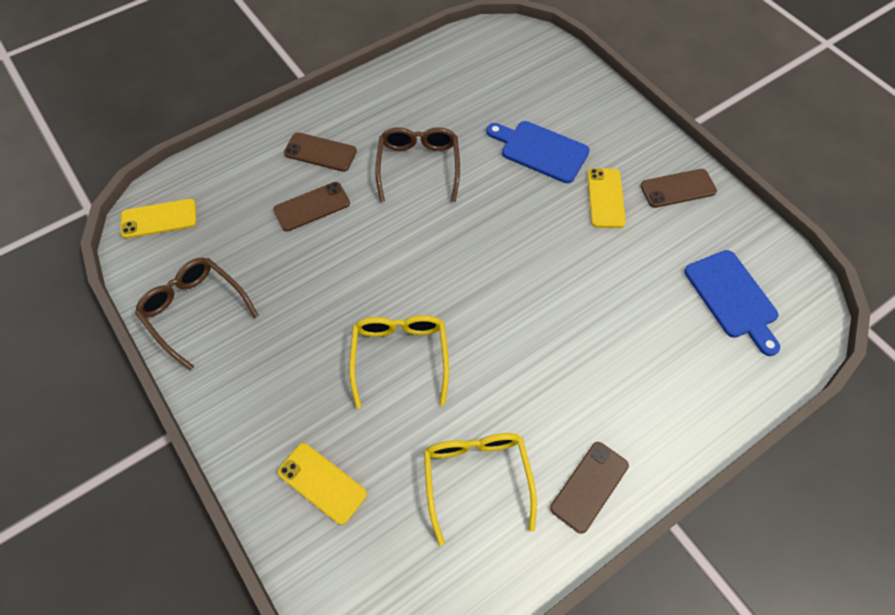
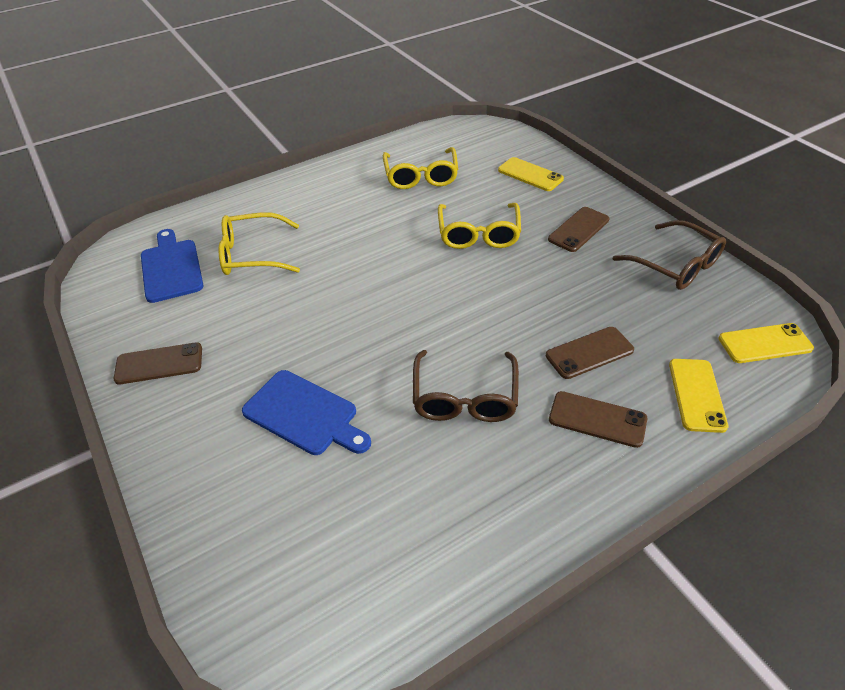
camera: 175 degrees left, 15 degrees down
(589, 486) = (344, 173): brown phone -> brown phone (578, 229)
(605, 198) = (247, 355): yellow phone -> yellow phone (696, 395)
(652, 319) = (253, 254): none -> yellow glasses

